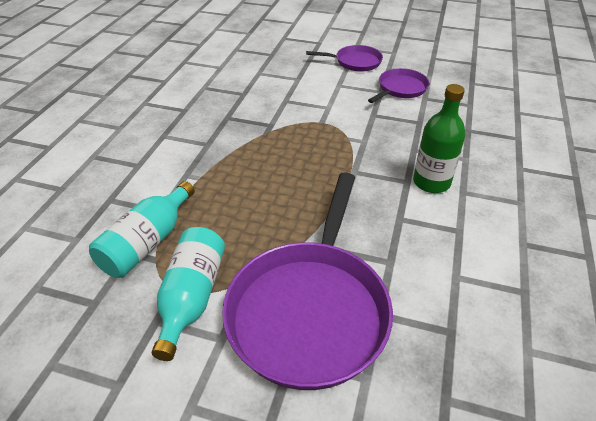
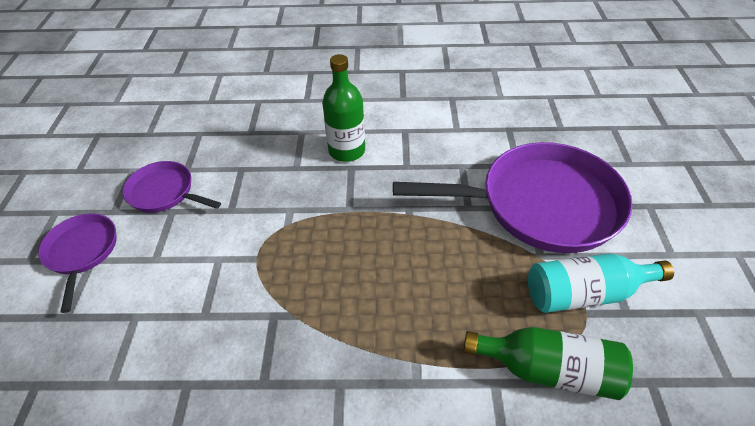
camera: 105 degrees left, 5 degrees up
(148, 242) = (548, 370): turquoise bottle -> green bottle

